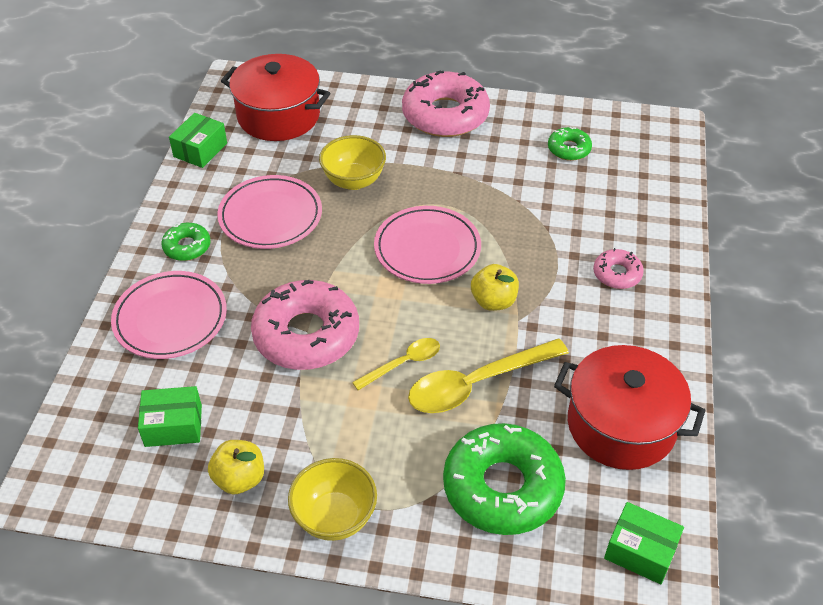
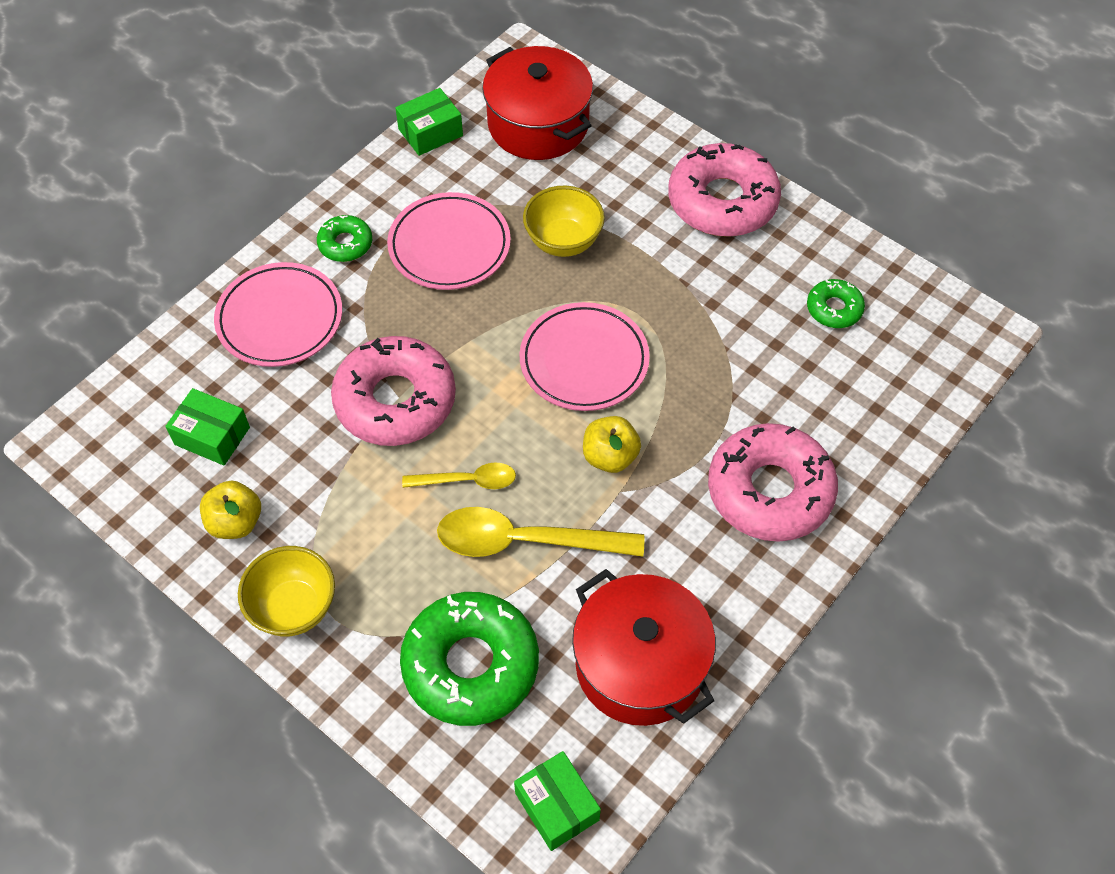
camera: 30 degrees right, 10 degrees up
(617, 274) = (770, 491): pink donut -> pink donut, size x2.06

